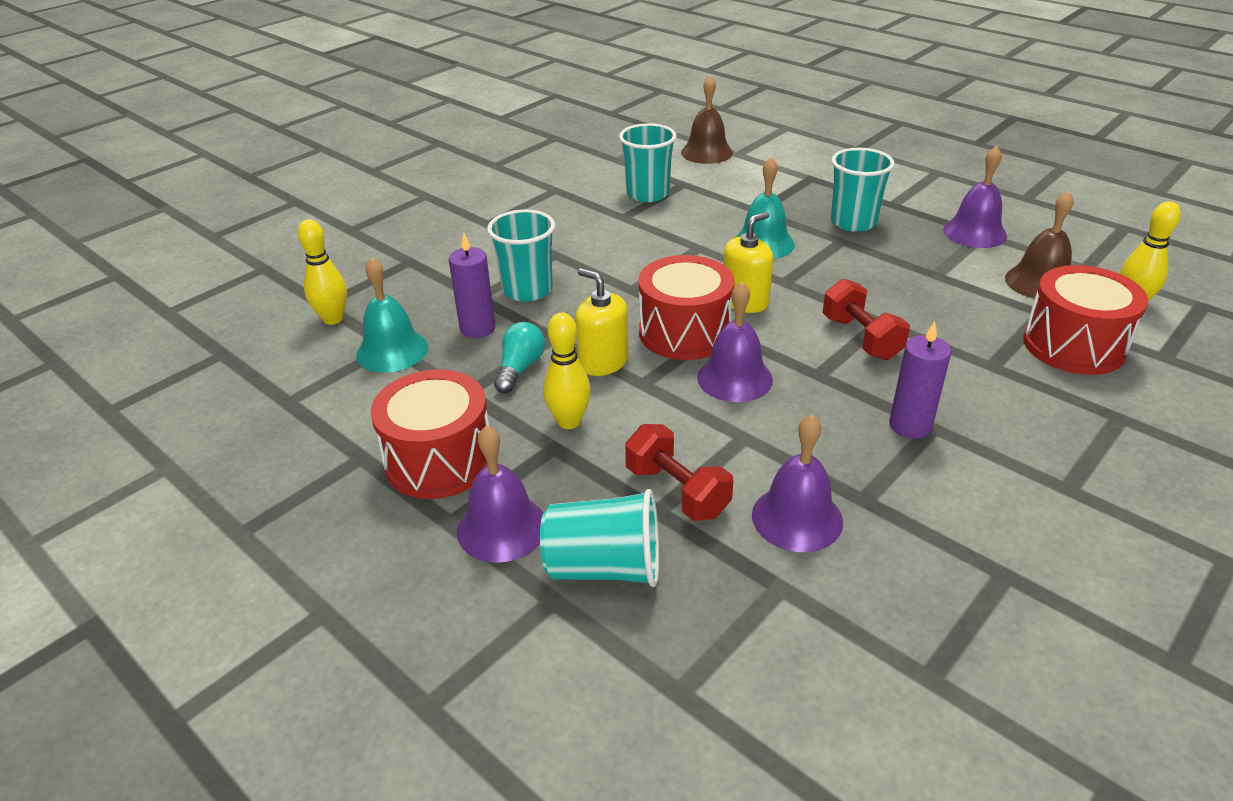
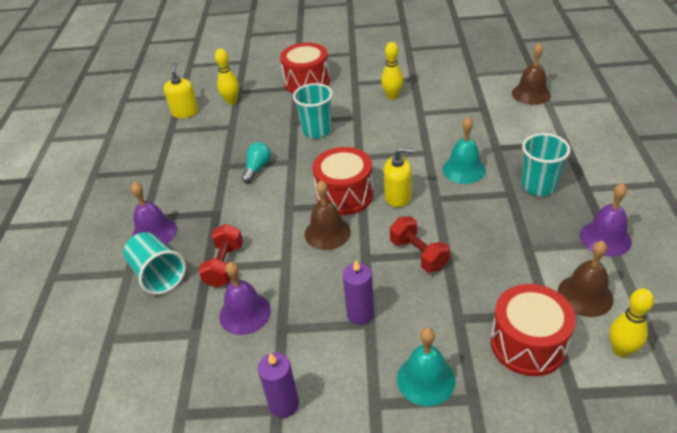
camera: 50 degrees right, 5 degrees up
(392, 351) = (229, 129): turquoise bell -> turquoise bell (426, 379)
(439, 460) = (176, 190): red drum -> red drum (307, 82)
(477, 328) = (271, 138): purple candle -> purple candle (284, 404)
(520, 368) = (257, 168): turquoise light bulb -> turquoise light bulb turned 45 degrees counterclockwise
(569, 421) = (237, 205): yellow bowling pin -> yellow bowling pin (392, 96)
(603, 362) = (290, 187): yellow soap dispenser -> yellow soap dispenser (185, 112)
(647, 194) = (454, 105): turquoise cup -> none
(734, 378) = (327, 233): purple bell -> brown bell
(861, 338) = (418, 254): red dumbbell -> red dumbbell turned 60 degrees counterclockwise

